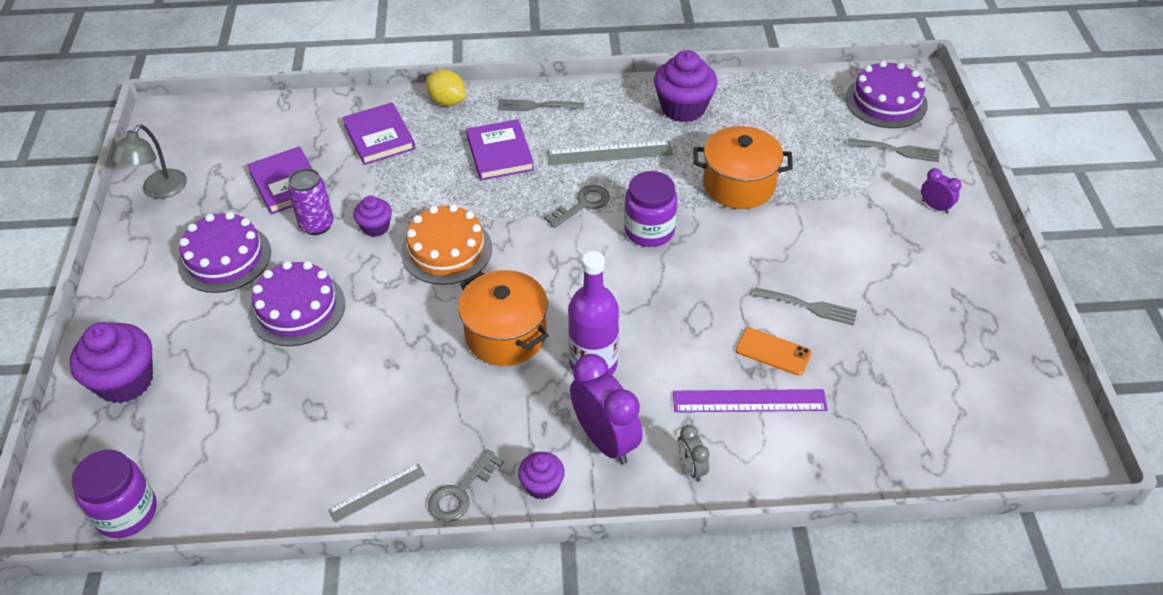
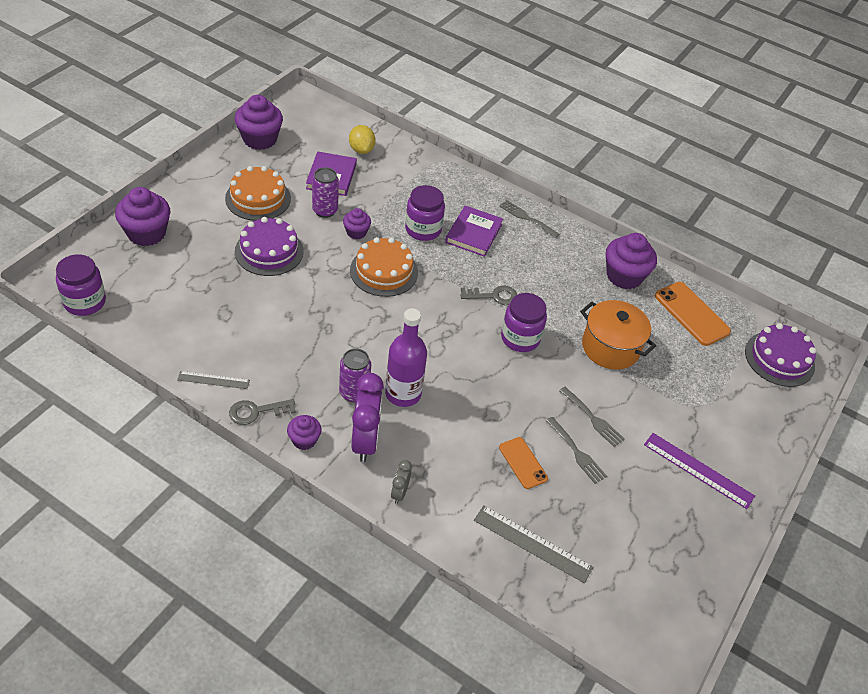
camera: 30 degrees right, 0 degrees up
(159, 191) = (259, 139): grey lamp -> purple cupcake
(224, 258) = (258, 198): purple cake -> orange cake
(379, 137) = (410, 180): purple book -> none
(444, 181) = (423, 229): none -> purple jar
(447, 101) = (473, 182): yellow lemon -> yellow lemon (361, 150)
(506, 335) = (369, 342): orange pot -> none
(543, 398) = (354, 393): none -> purple can
(609, 153) = (544, 275): grey ruler -> grey ruler (532, 543)
(749, 401) = (476, 481): purple ruler -> purple ruler (698, 470)
(776, 107) = (691, 314): none -> orange phone
(897, 150) = (751, 396): grey fork -> grey fork (593, 419)
(935, 207) = (738, 449): purple clock -> none

